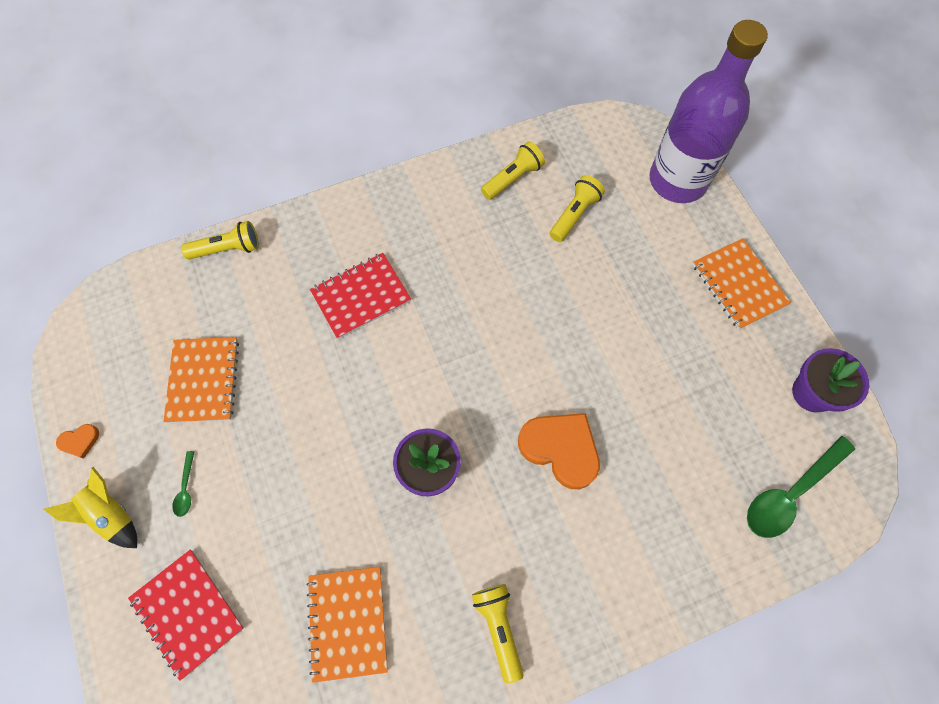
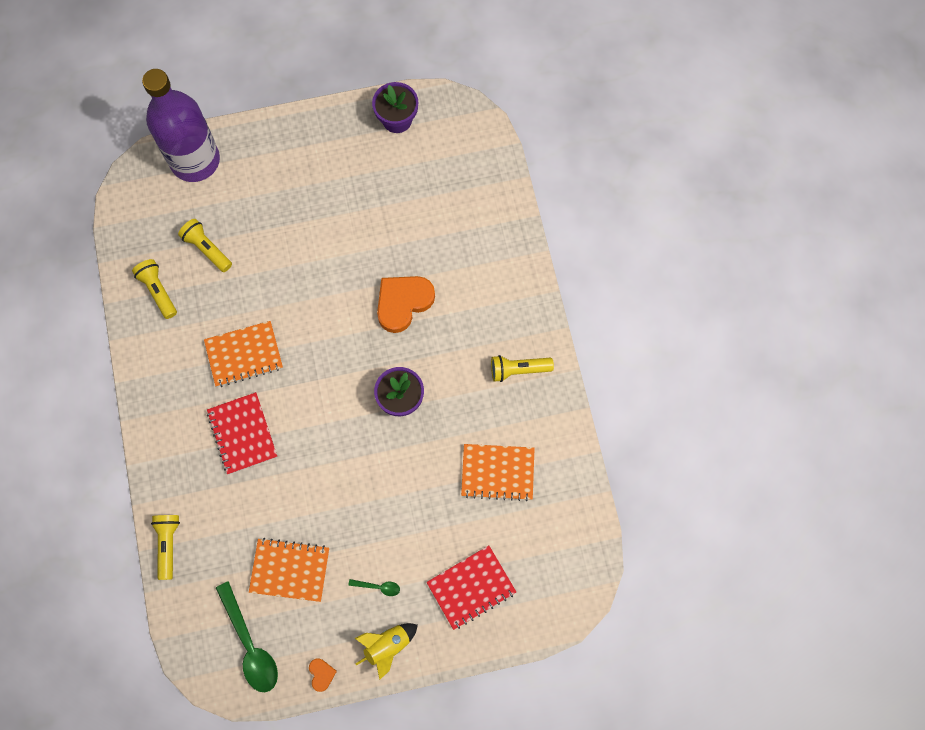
camera: 80 degrees left, 5 degrees up
(738, 285) = (300, 142): orange notebook -> orange notebook (244, 354)
(790, 493) = (465, 157): green spoon -> green spoon (250, 645)

